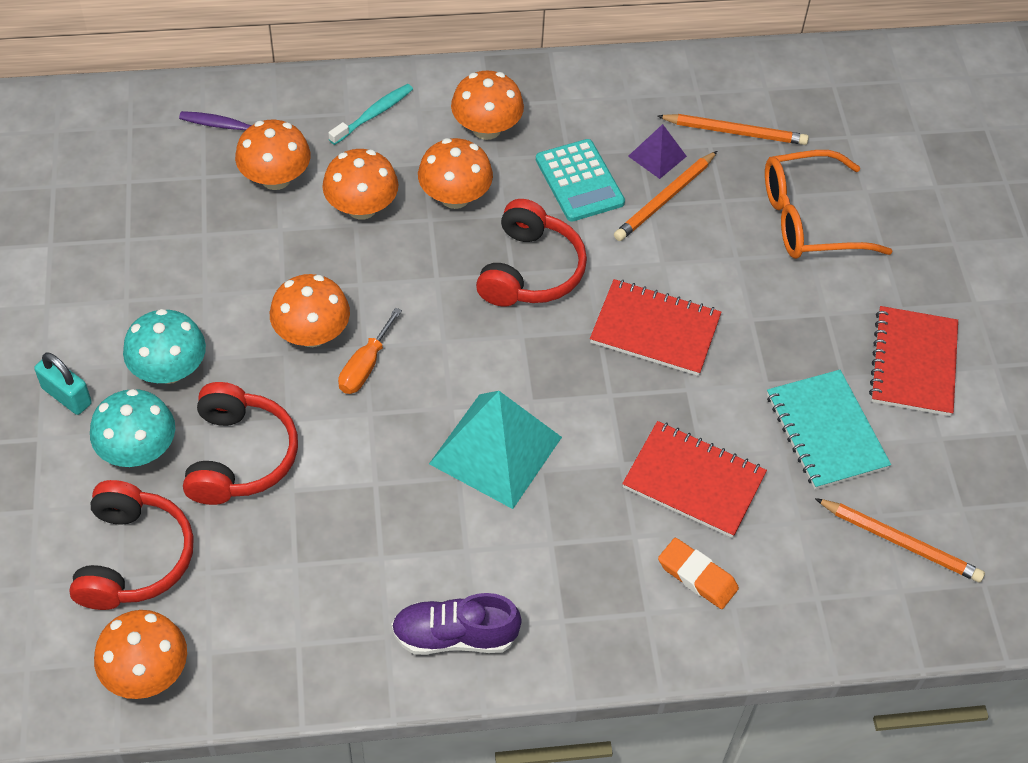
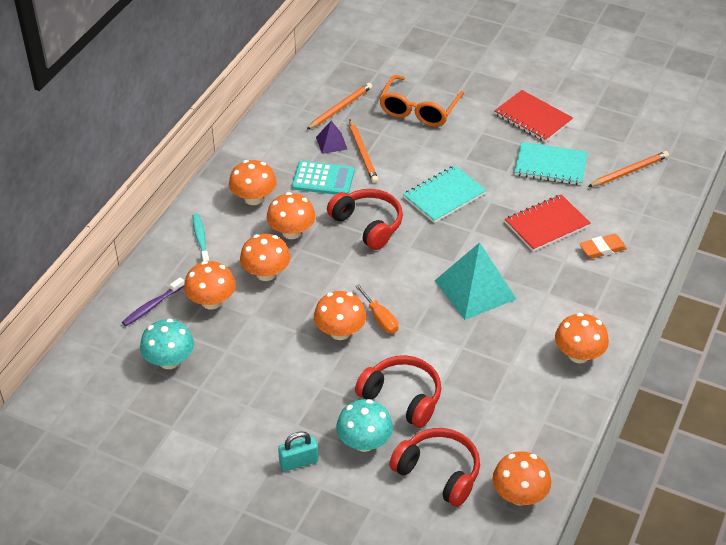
camera: 55 degrees left, 10 degrees down
(169, 370) = (316, 405): turquoise mushroom -> turquoise mushroom (169, 361)
(455, 636) = (578, 355): purple shoe -> orange mushroom
(655, 329) = (444, 196): red notebook -> turquoise notebook

